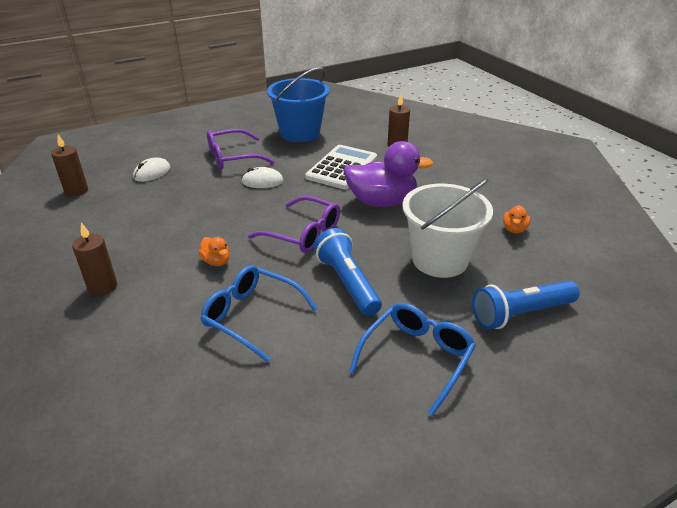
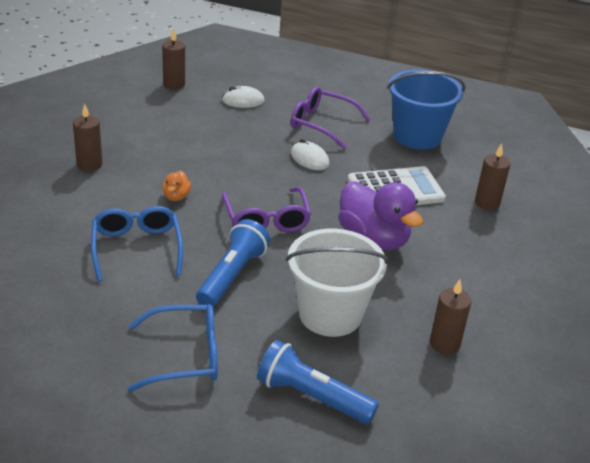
camera: 45 degrees right, 0 degrees up
(514, 229) = (444, 343): orange duck -> brown candle

